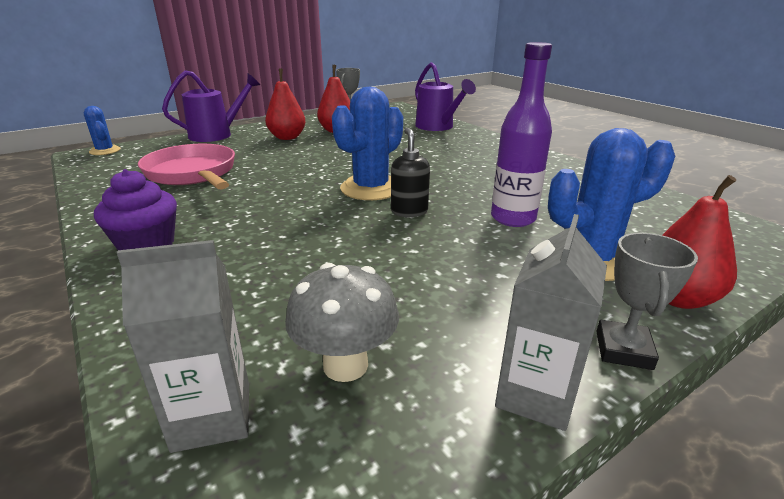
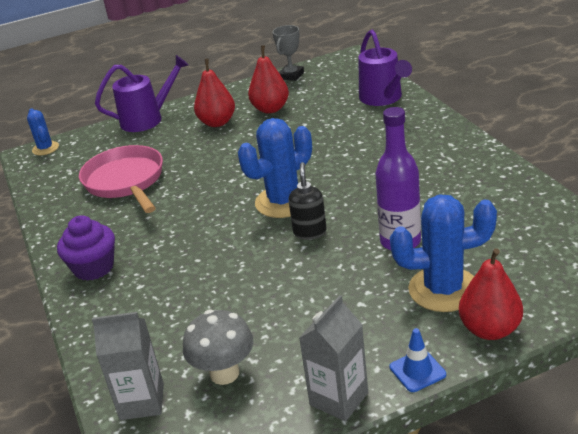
camera: 15 degrees right, 5 degrees up
(623, 350) = (417, 371): grey trophy -> blue traffic cone

